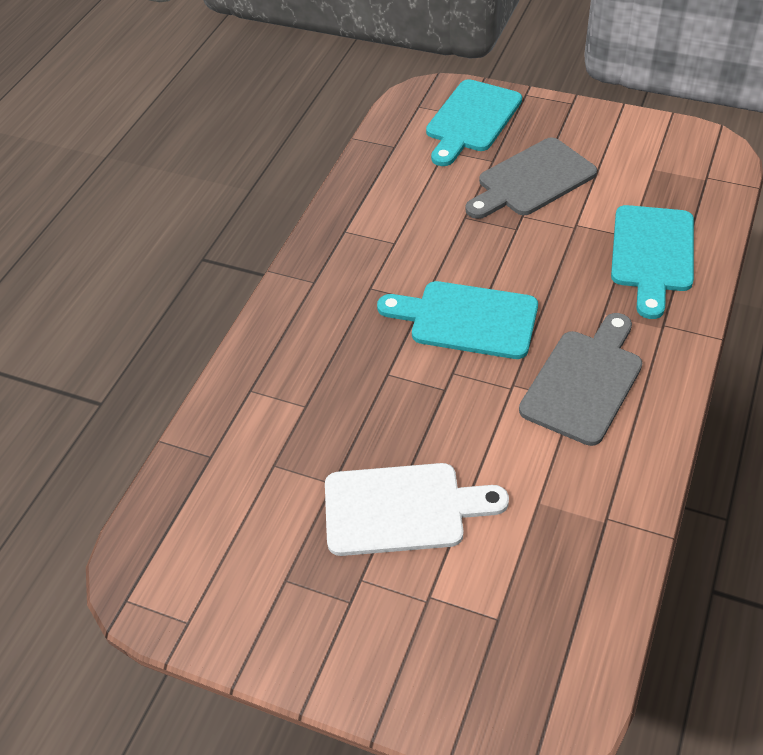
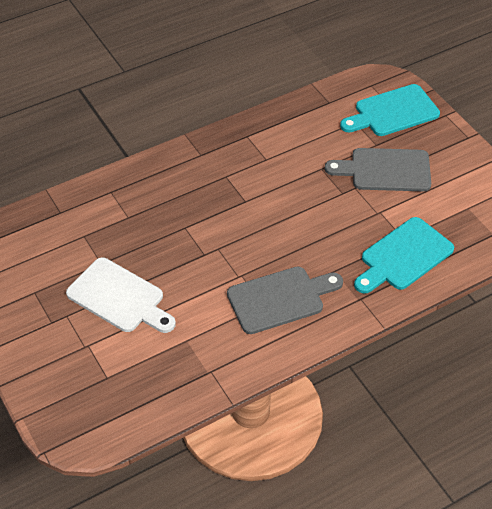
camera: 35 degrees right, 0 degrees up
(466, 319) = (256, 226): turquoise cutting board -> none

